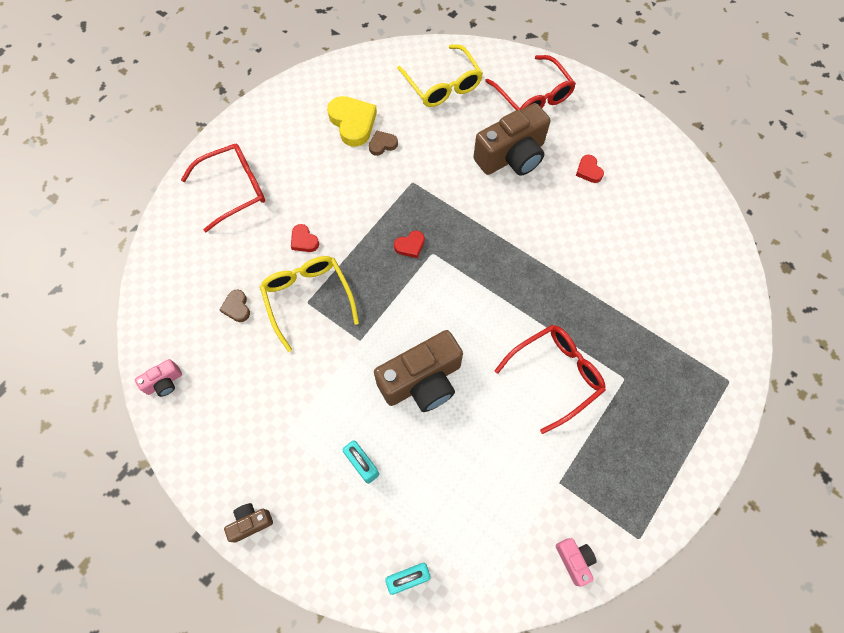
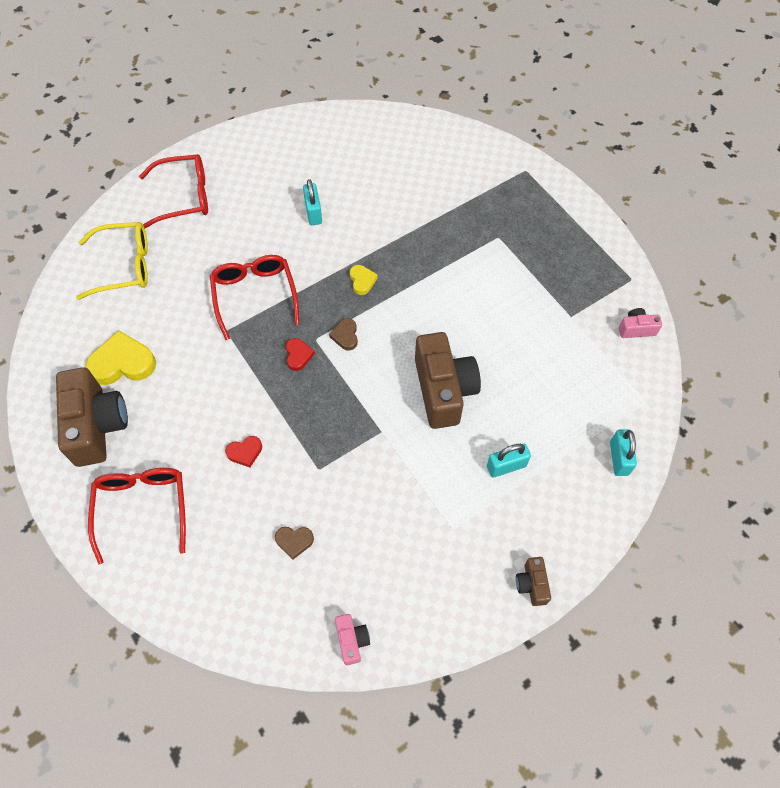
camera: 70 degrees left, 5 degrees down
(308, 298) = (315, 467): yellow glasses -> none
(382, 144) = (166, 343): brown heart -> brown heart (345, 336)
(511, 269) = (362, 281): none -> yellow heart
(512, 156) = (242, 238): brown camera -> brown camera (97, 426)
(555, 375) = (477, 284): red glasses -> red glasses (255, 296)
(568, 201) = (313, 213): none -> turquoise padlock
(588, 171) = (290, 186): red heart -> none

